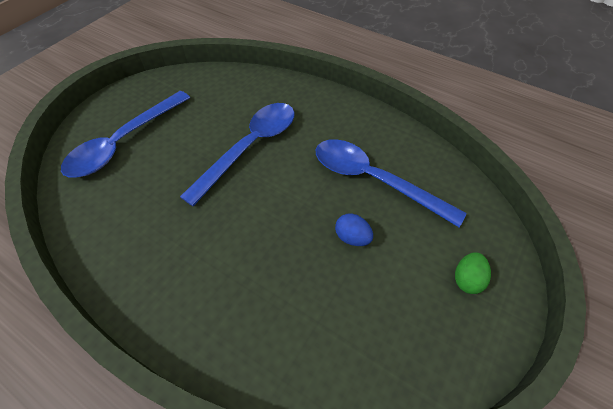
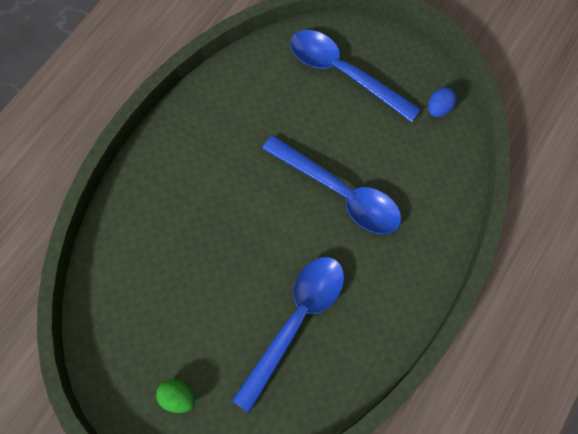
camera: 90 degrees right, 15 degrees up
(352, 237) = (226, 293): blue egg -> blue egg (439, 109)

